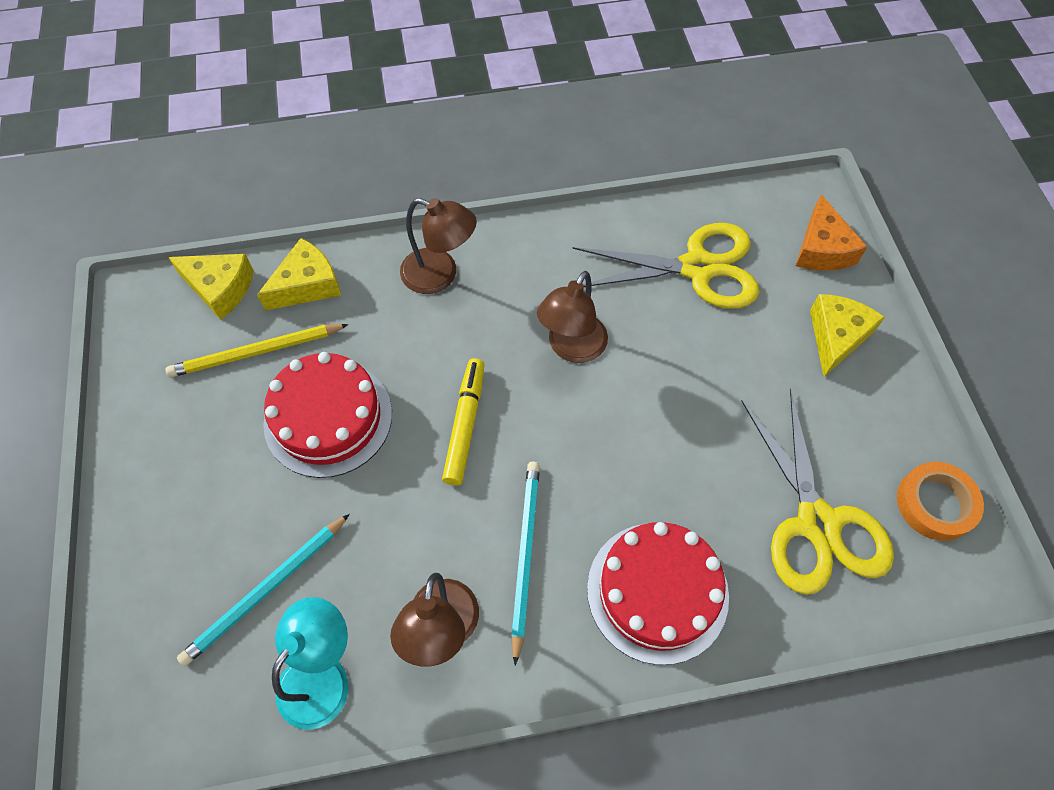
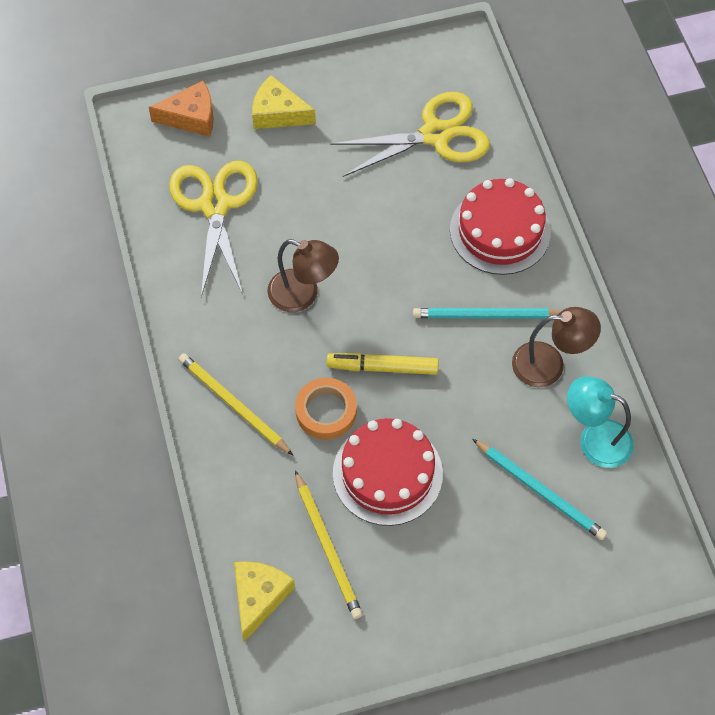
camera: 95 degrees left, 0 degrees up
(307, 285) = (250, 518): yellow cheese -> none
(440, 275) = (233, 404): brown lamp -> yellow pencil
(935, 504) = (412, 66): orange tape -> orange tape (326, 411)

